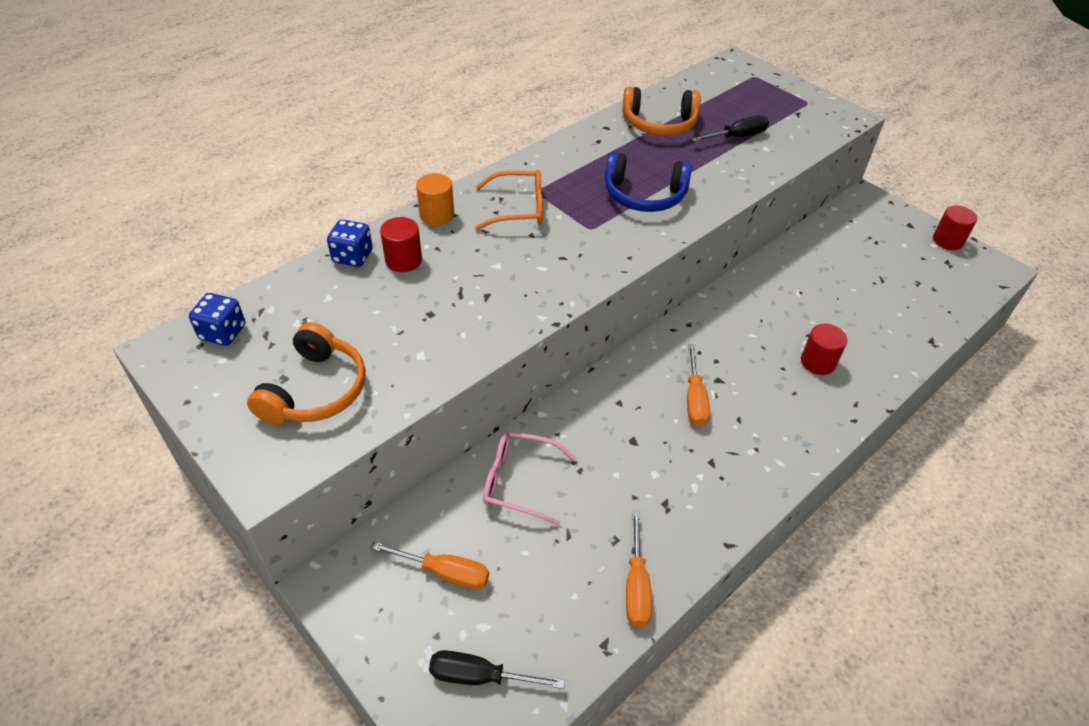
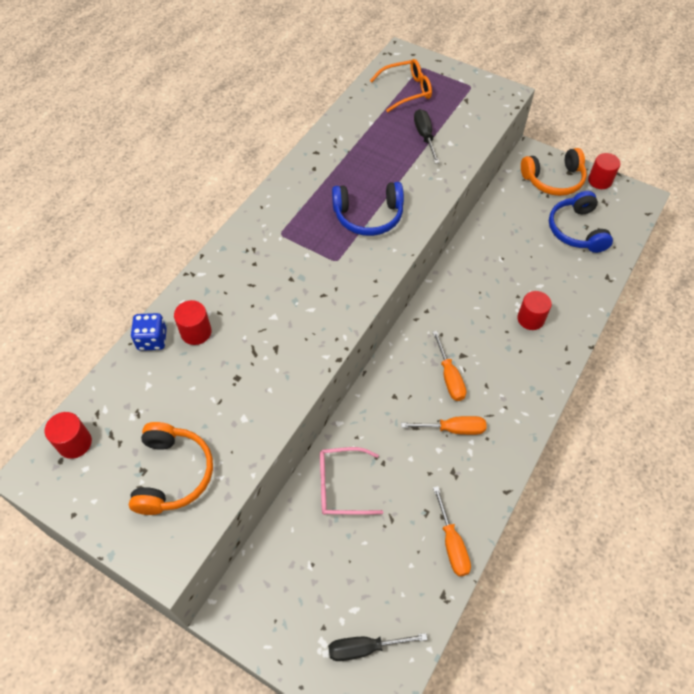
camera: 15 degrees left, 10 degrees up
(223, 332) = (74, 443): blue dice -> red cylinder
(437, 215) = (206, 279): orange cylinder -> none
(444, 572) = (311, 577): orange screwdriver -> orange screwdriver (453, 429)
(518, 209) = (271, 256): orange glasses -> orange glasses (406, 90)
(659, 124) = (358, 138): orange headphones -> orange headphones (553, 180)
(737, 137) = (424, 136): black screwdriver -> black screwdriver turned 60 degrees counterclockwise
(904, 284) = (577, 230): none -> blue headphones

